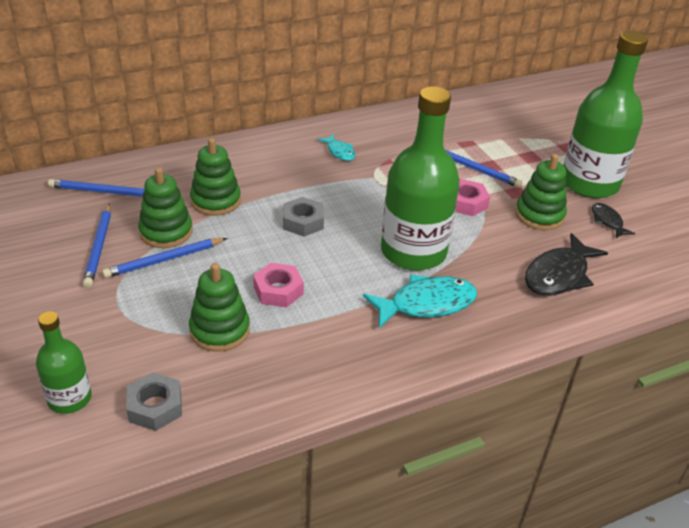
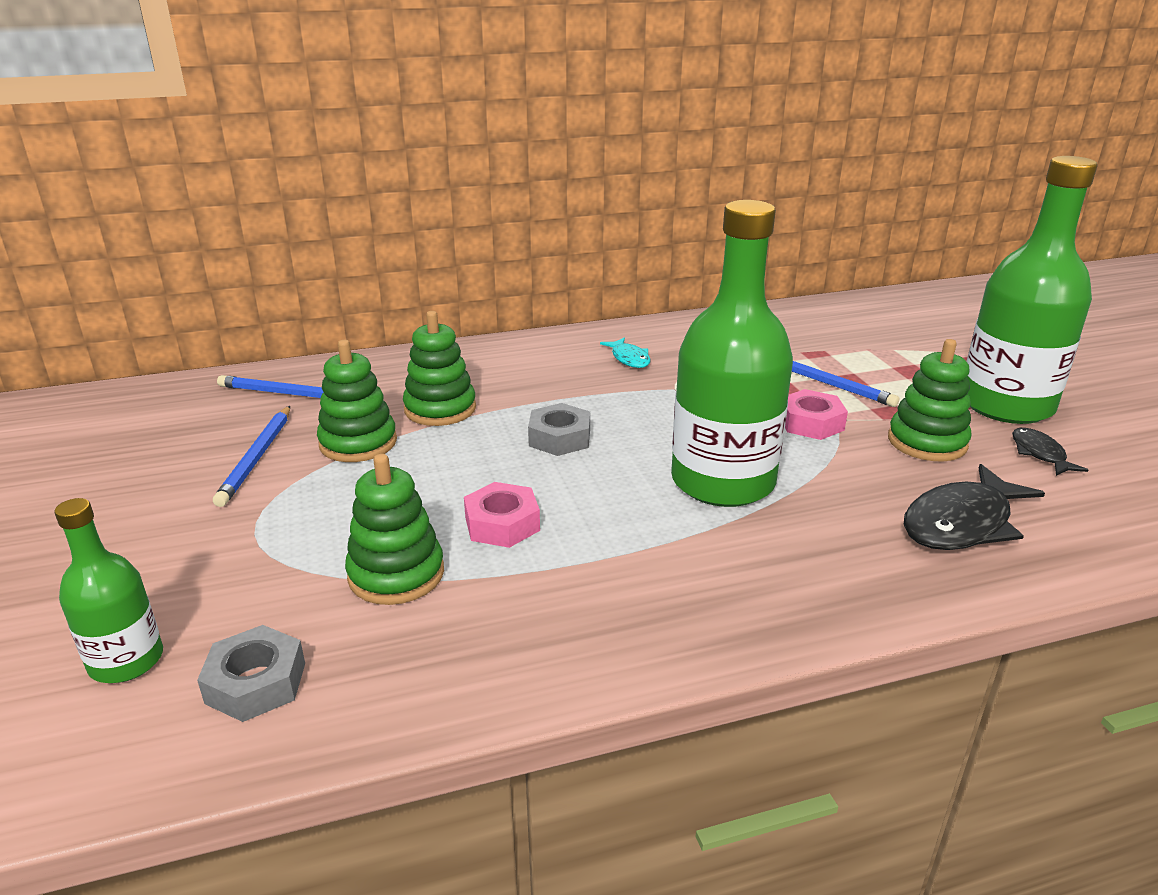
camera: 10 degrees right, 10 degrees down
(164, 260) = (344, 477): blue pencil -> none
(426, 304) = (736, 554): turquoise fish -> none

